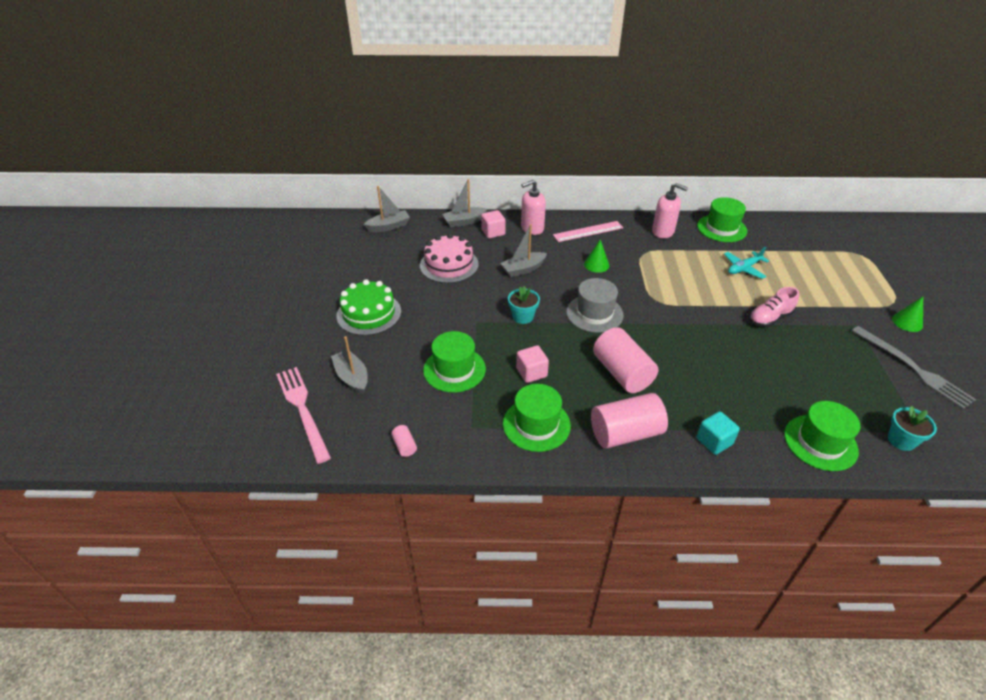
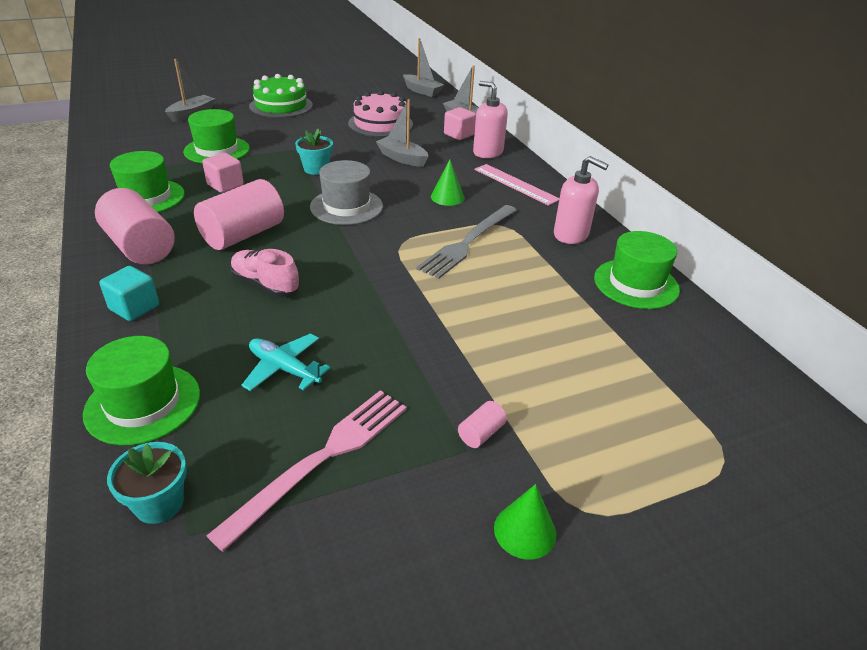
camera: 65 degrees right, 5 degrees down
(302, 410) = (148, 106): pink fork -> pink fork (322, 459)
(404, 446) = (110, 146): pink cylinder -> pink cylinder (481, 433)
(663, 232) = (571, 235): pink soap dispenser -> pink soap dispenser turned 60 degrees counterclockwise
(744, 268) = (539, 311): turquoise plane -> turquoise plane (284, 369)
(770, 318) = (422, 343): pink shoe -> pink shoe (265, 285)
(913, 368) = (370, 532): grey fork -> grey fork (468, 242)

